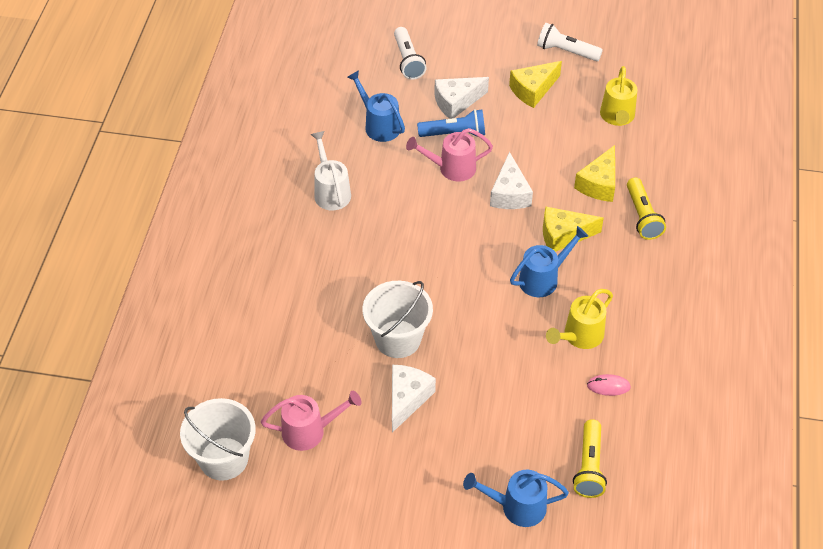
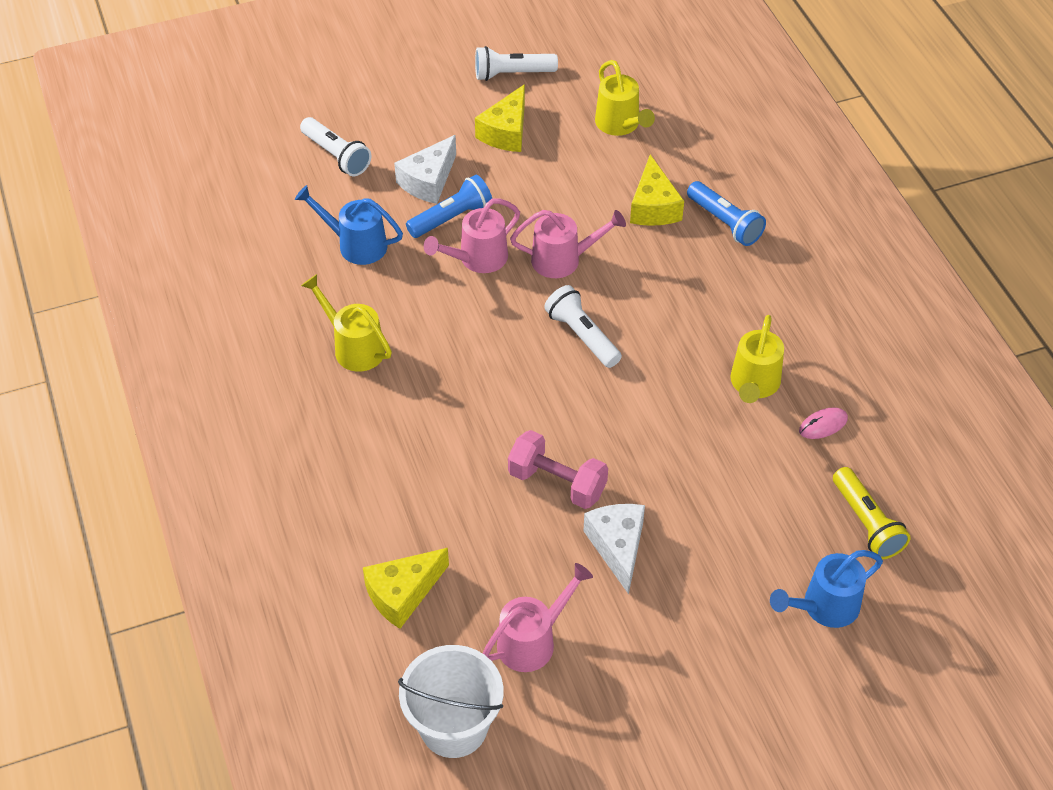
camera: 30 degrees left, 0 degrees up
(330, 191) = (353, 347): white watering can -> yellow watering can
(398, 339) = (557, 483): white bucket -> pink dumbbell
(485, 250) = (582, 336): none -> white flashlight
(509, 193) = (564, 260): white cheese -> pink watering can
(543, 278) = (669, 338): blue watering can -> none
(563, 235) = (656, 280): yellow cheese -> yellow cheese (402, 593)
(642, 216) = (725, 222): yellow flashlight -> blue flashlight

